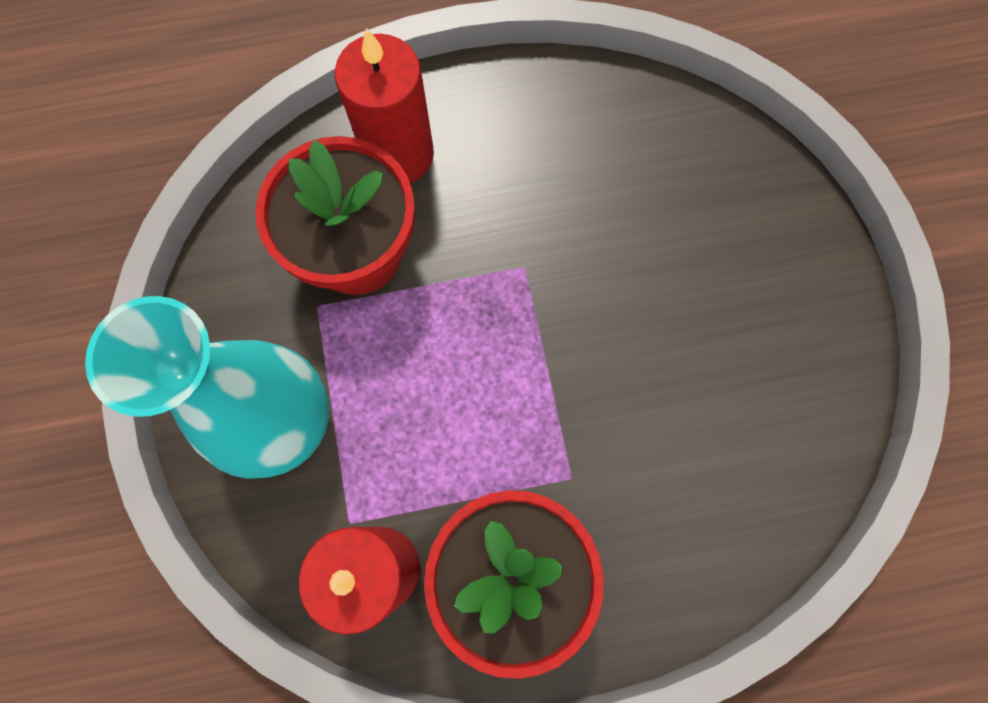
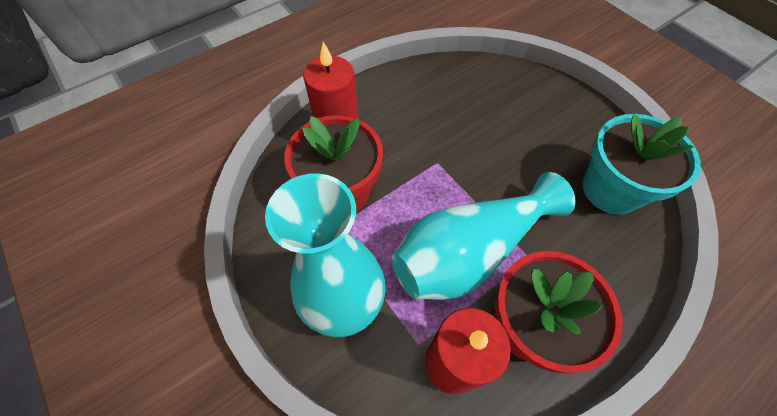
camera: 25 degrees left, 15 degrees down
(490, 429) = (469, 251): none -> turquoise vase
(770, 433) = (611, 189): none -> turquoise flower pot

